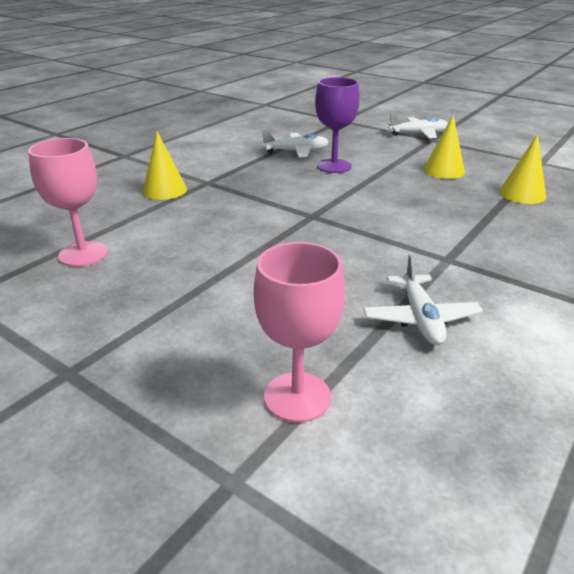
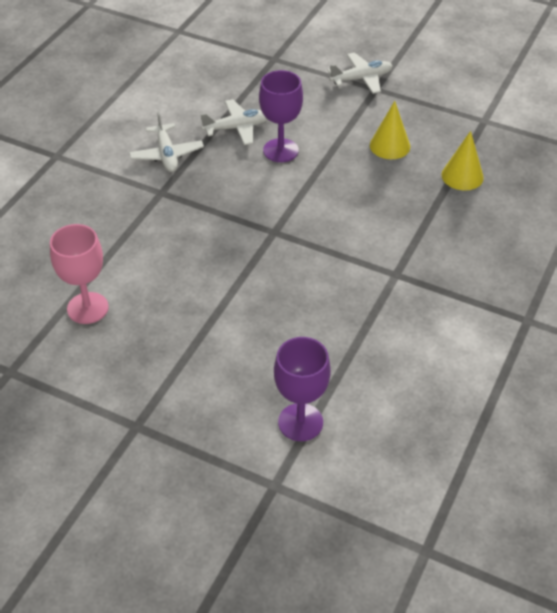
camera: 10 degrees left, 15 degrees up
(164, 190) = (123, 210): yellow cone -> none
(297, 397) = (300, 422): pink goblet -> purple goblet
(420, 318) = (377, 342): white plane -> white plane (166, 154)

